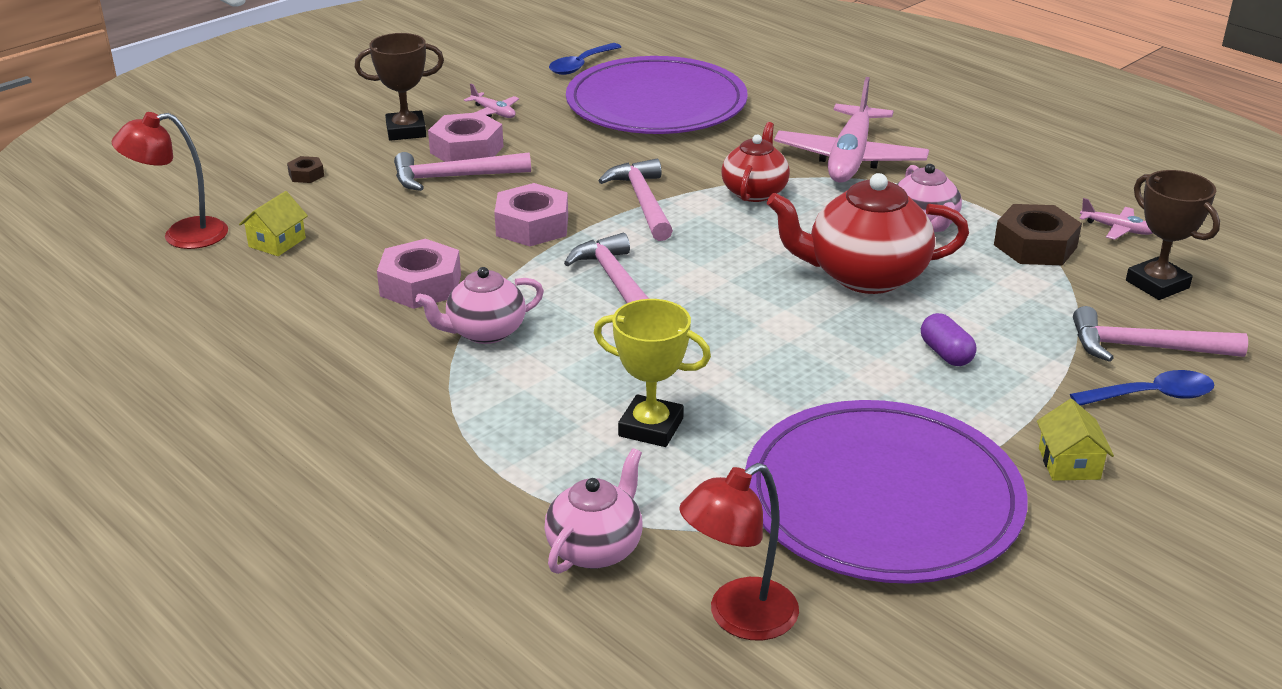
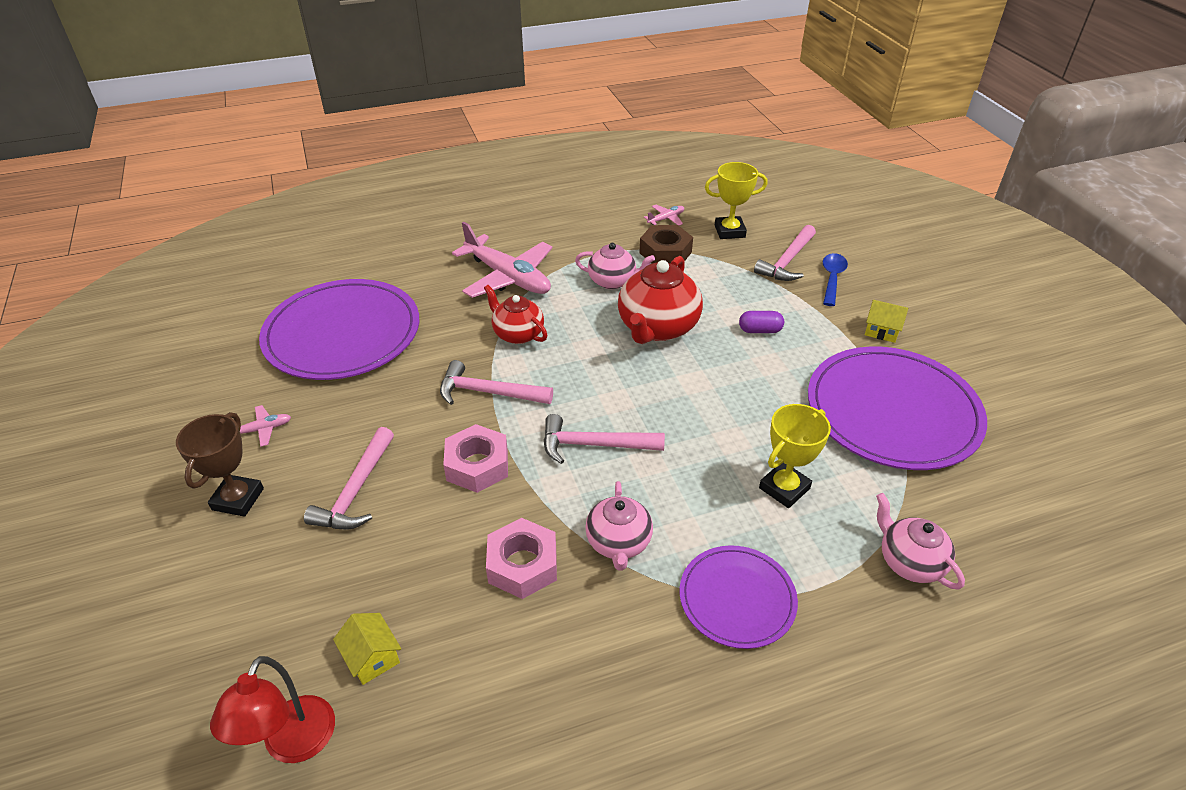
camera: 65 degrees left, 10 degrees up
(306, 175) = (255, 600): brown nut -> none
(456, 424) = (737, 598): none -> purple plate
(466, 149) = (313, 467): pink nut -> none
(580, 65) = (231, 351): blue spoon -> none
(738, 618) = (991, 515): red lamp -> none
(1157, 284) = (729, 231): brown trophy -> yellow trophy

